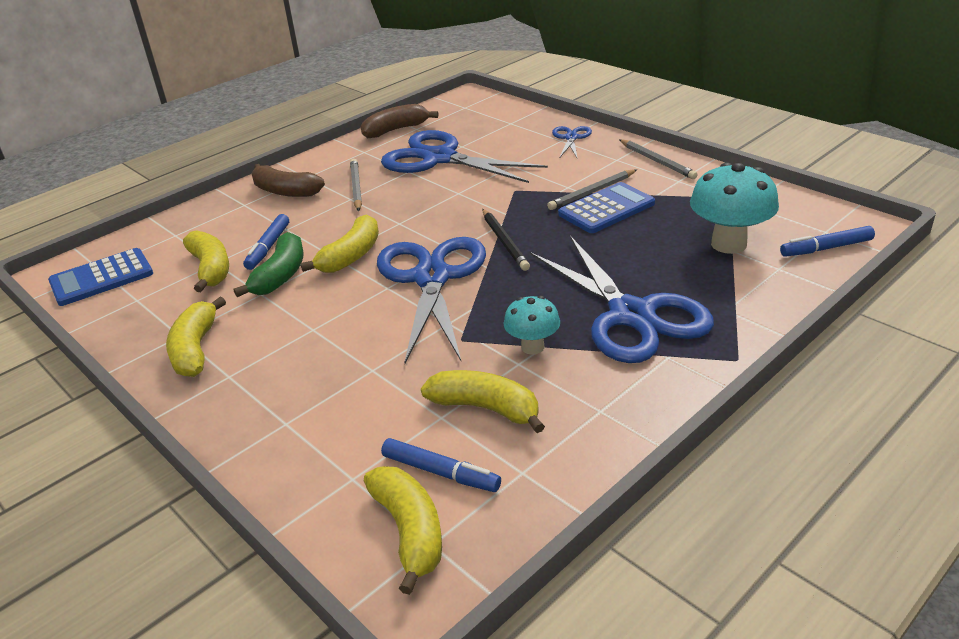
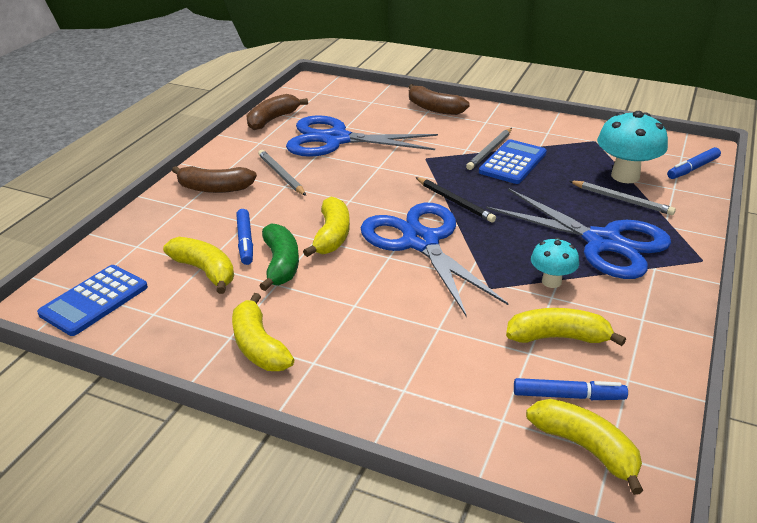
camera: 25 degrees left, 0 degrees up
(571, 138) = (434, 108): blue scissors -> brown banana
(657, 161) = (518, 119): grey pencil -> grey pencil (622, 200)

